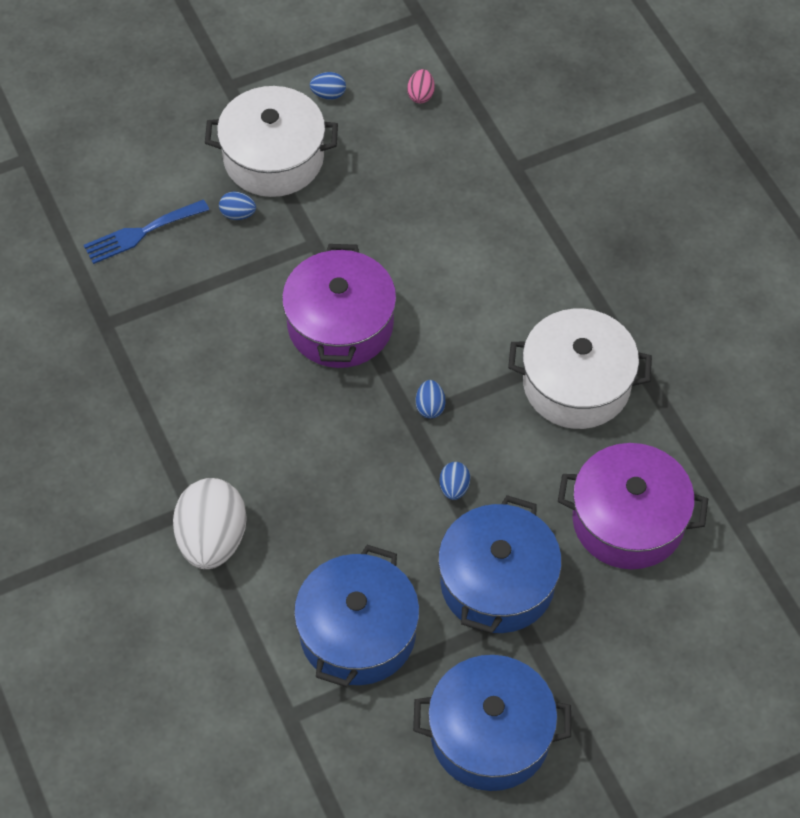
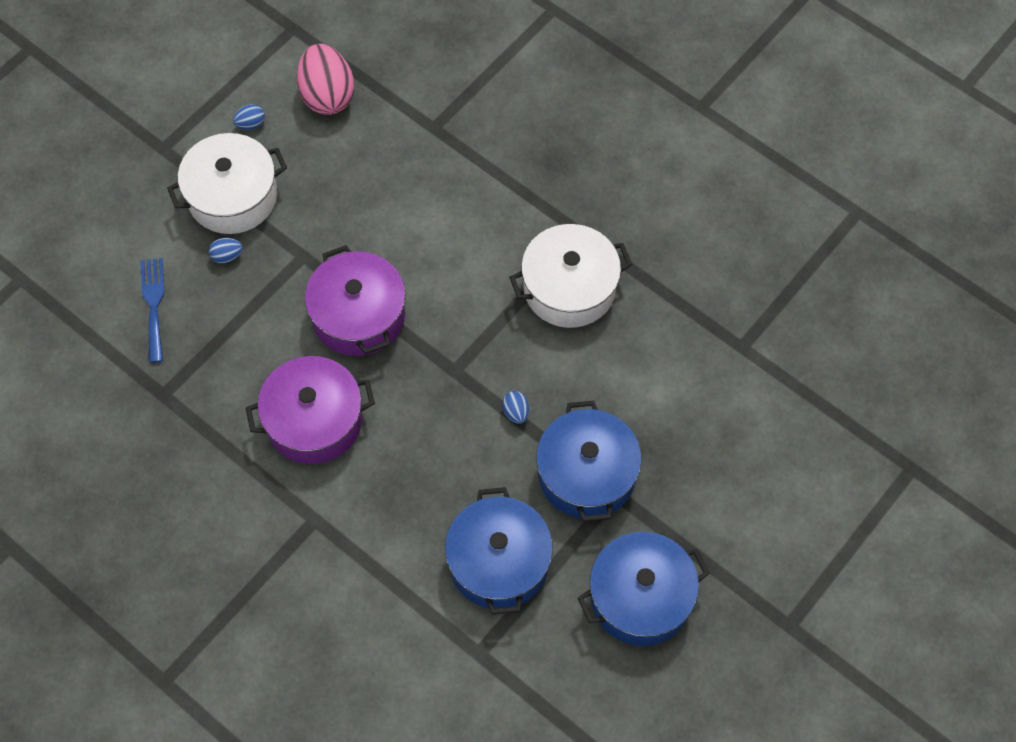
camera: 25 degrees left, 5 degrees up
(141, 233) = (153, 305): blue fork -> blue fork turned 135 degrees clockwise
(212, 539) = (345, 537): white egg -> none
(421, 95) = (327, 96): pink egg -> pink egg, size x2.31
(430, 407) = (464, 354): blue egg -> none
(628, 520) = (661, 381): purple pot -> purple pot (314, 421)

